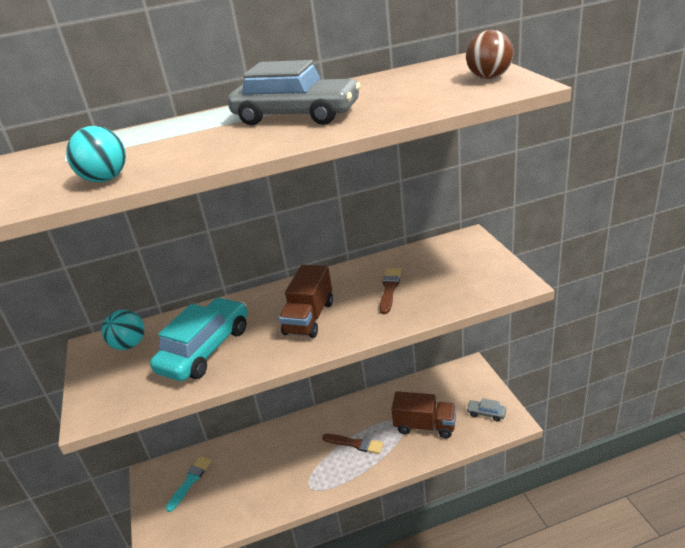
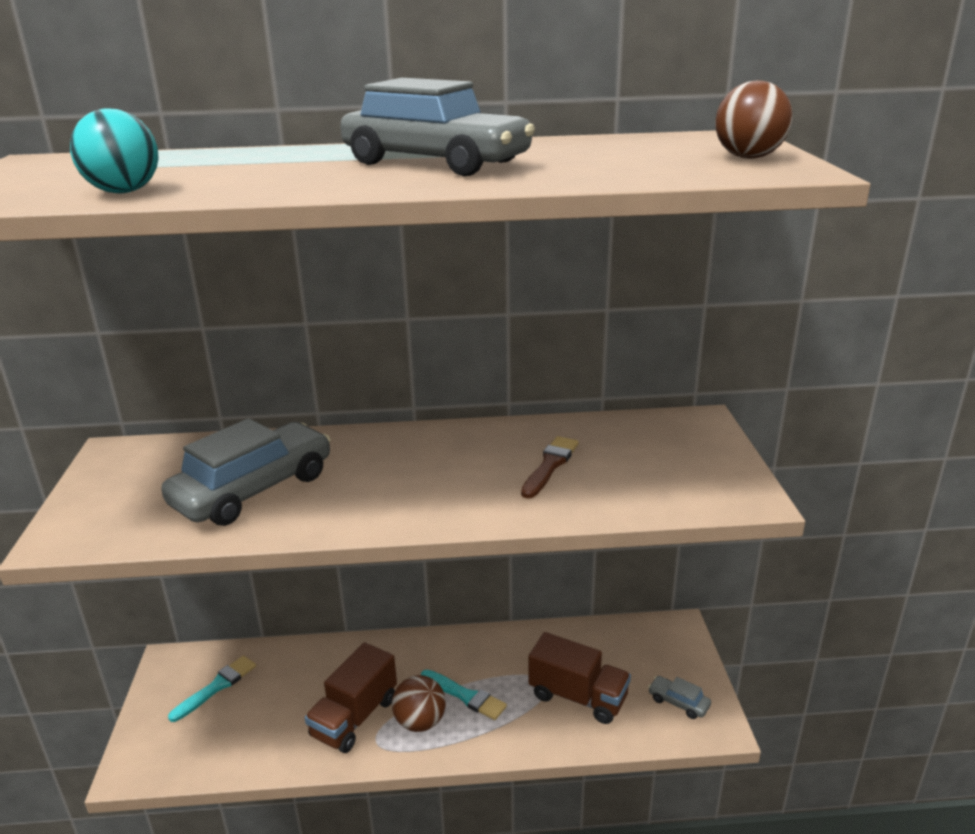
camera: 10 degrees right, 5 degrees down
(129, 345) = (159, 461): turquoise ball -> none
(205, 349) = (253, 490): turquoise car -> grey car
(309, 318) = (415, 480): brown truck -> brown truck (354, 717)
(333, 467) = (420, 722): none -> brown ball
(355, 444) = (465, 696): brown brush -> turquoise brush

